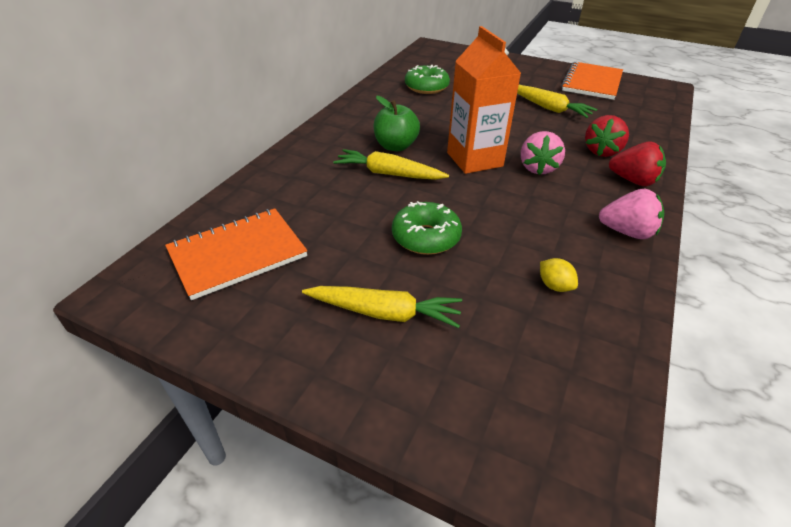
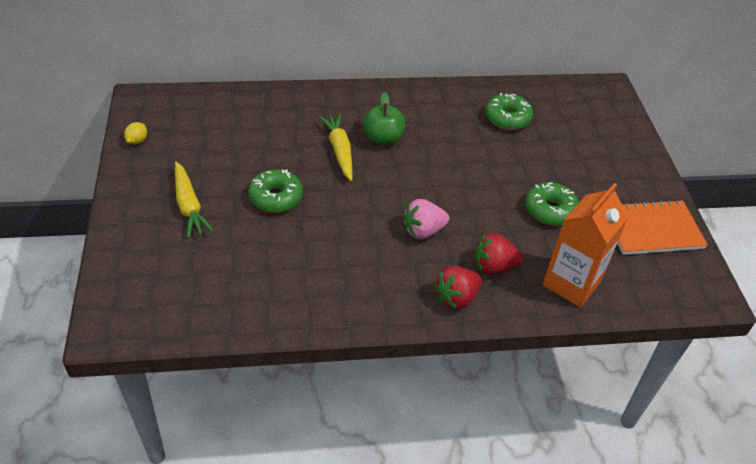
camera: 55 degrees right, 5 degrees up
(237, 254) = (198, 124): orange notebook -> none
(474, 159) = (403, 189): orange carton -> orange carton (571, 283)
(548, 108) = (550, 210): yellow carrot -> green donut
(554, 286) = (269, 278): yellow lemon -> yellow lemon (137, 141)
(627, 232) = (368, 306): pink strawberry -> none
(633, 181) = (456, 298): red strawberry -> red strawberry turned 60 degrees clockwise

